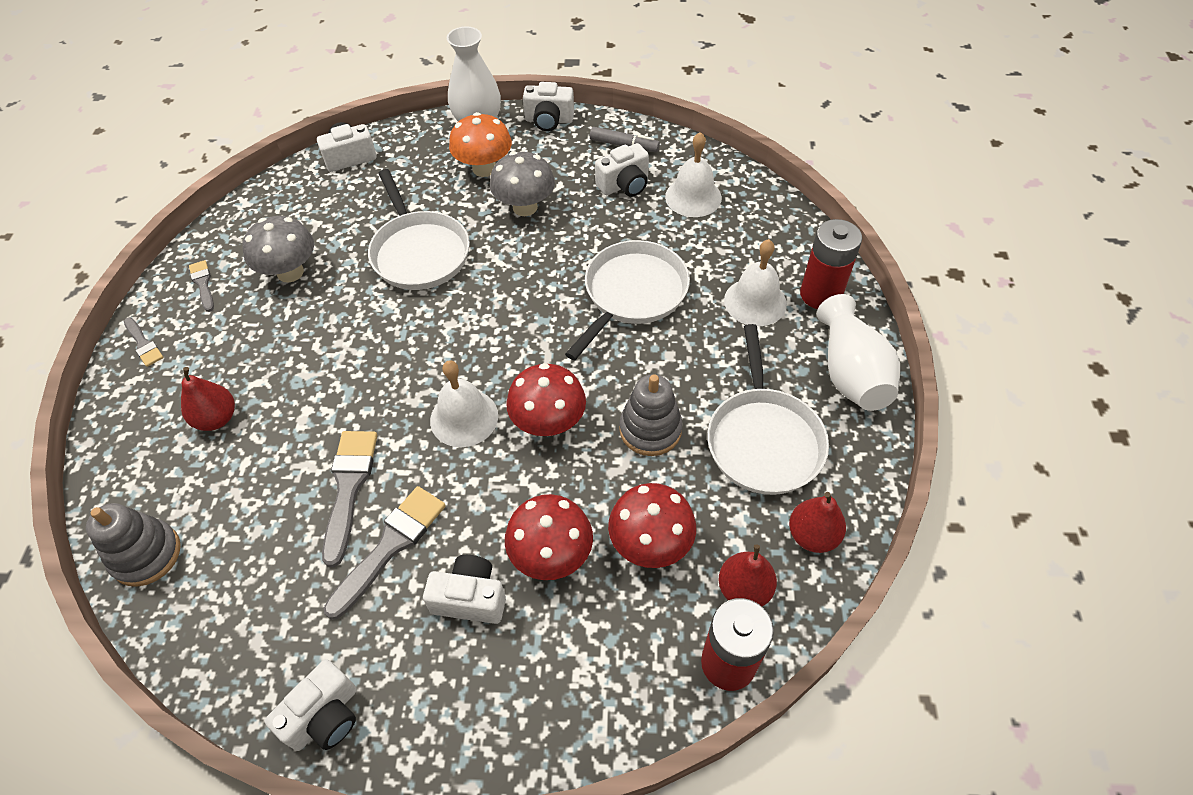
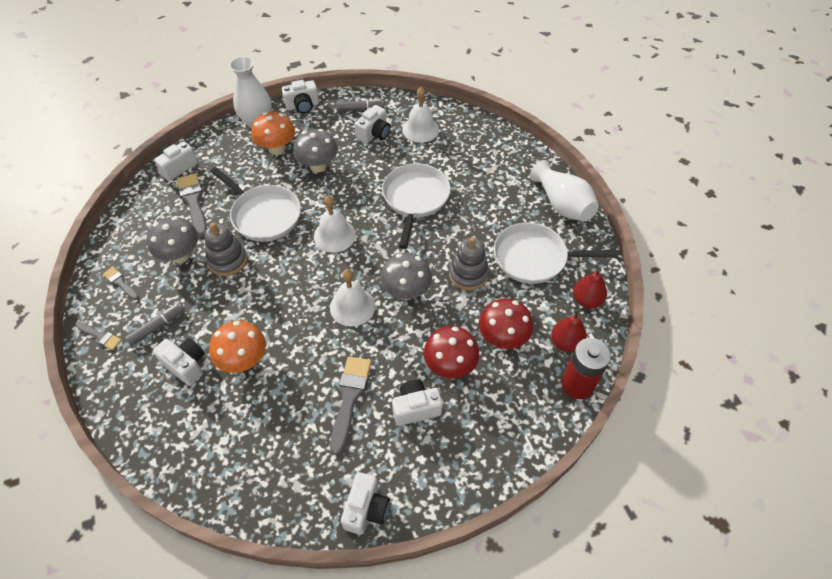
camera: 25 degrees left, 0 degrees up
(146, 555) = (189, 466): grey stacking toy -> grey stacking toy (227, 260)
(212, 355) = (157, 327): none -> grey marker
(217, 418) = (186, 365): red pear -> white camera
(287, 439) = (244, 360): none -> orange mushroom
(349, 488) = (303, 374): grey brush -> grey brush (193, 202)
(548, 423) = (406, 291): red mushroom -> grey mushroom
(755, 302) = (489, 181): white bell -> white bell (334, 235)
(763, 440) = (534, 258): white pan -> white pan turned 120 degrees clockwise
(820, 294) = (523, 165): red battery -> none

